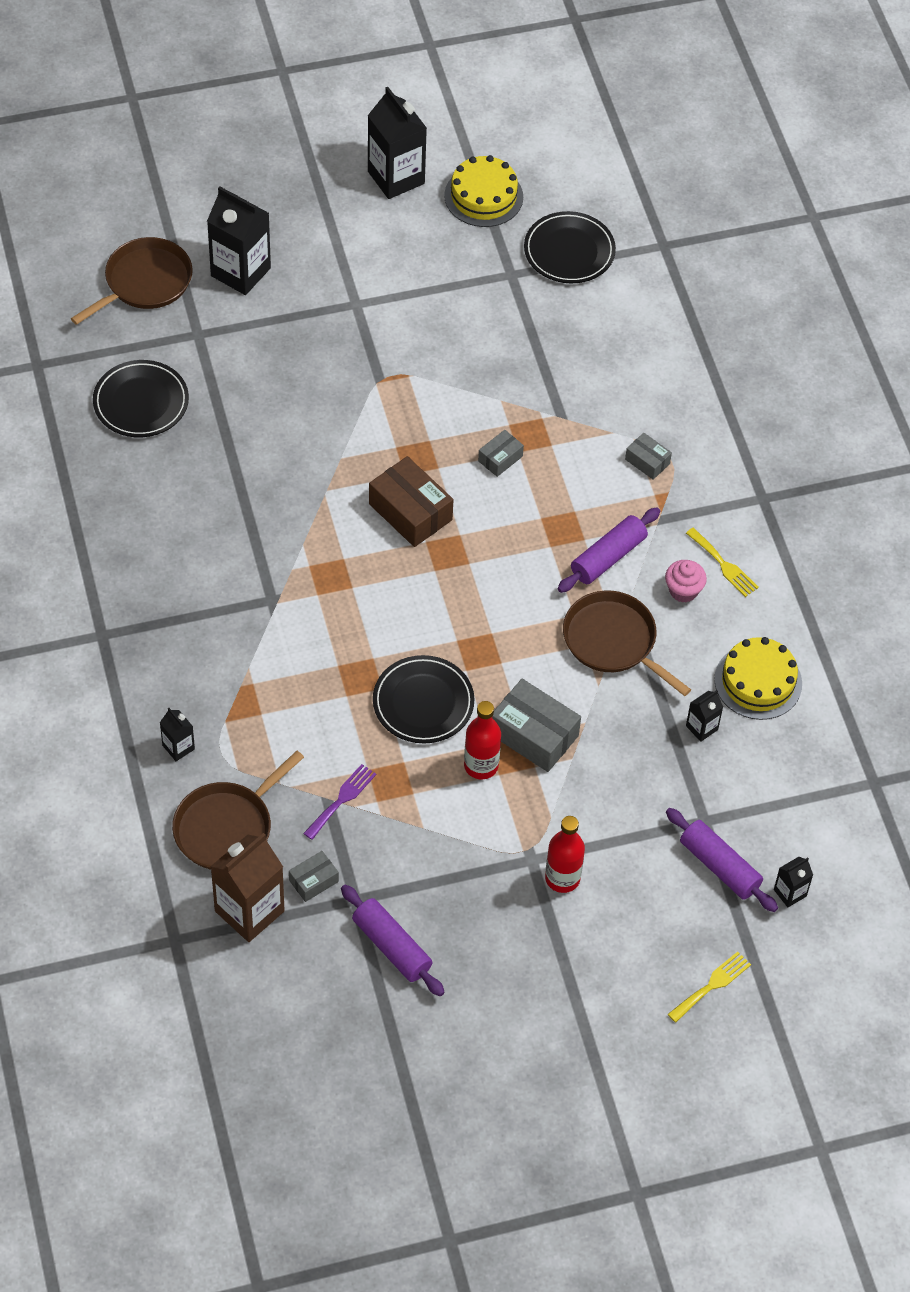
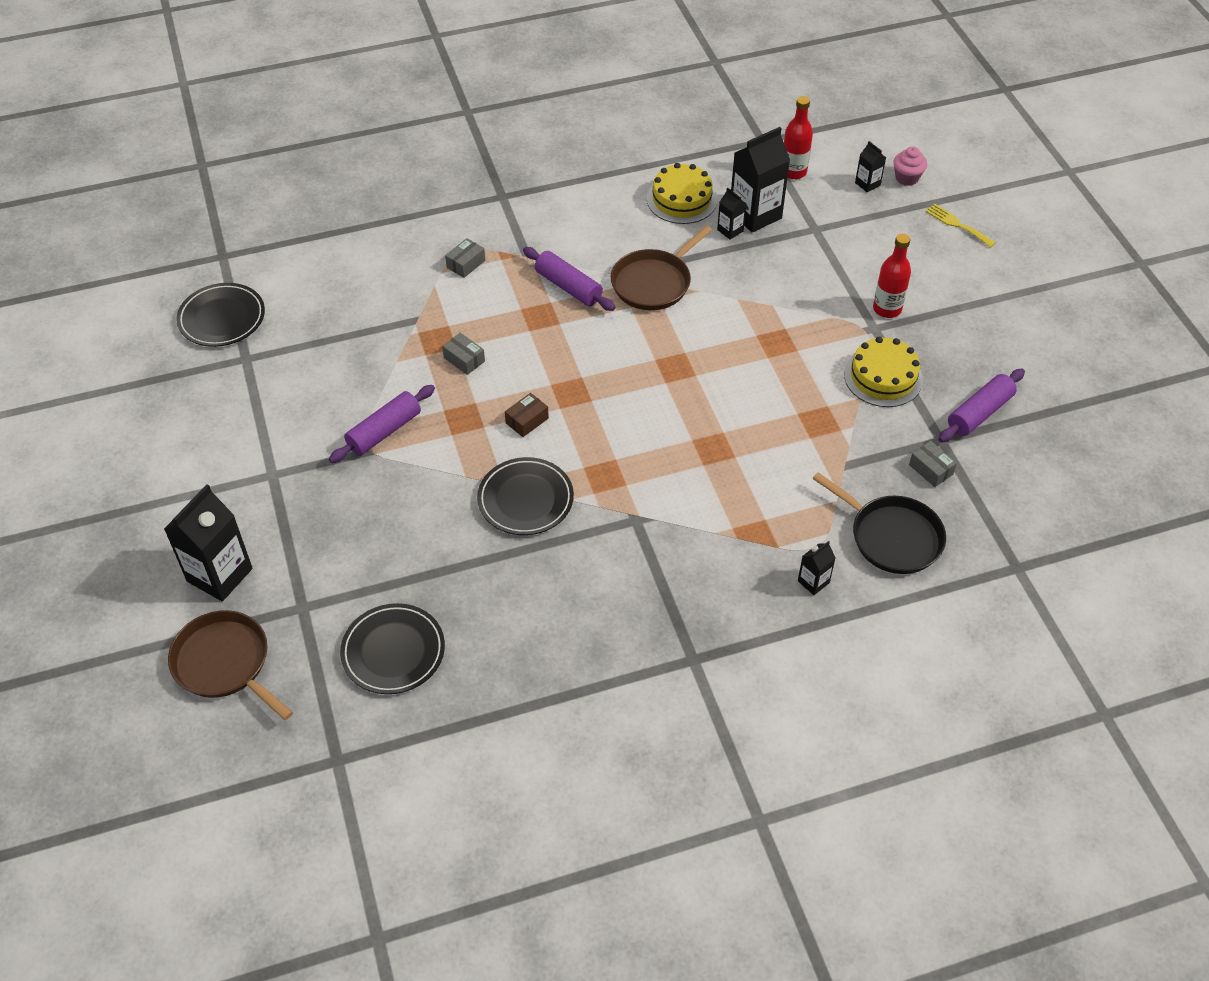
camera: 90 degrees left, 5 degrees down
(227, 827) = (892, 537): brown pan -> black pan
(249, 911) = (973, 514): brown carton -> none
(342, 799) = (844, 454): purple fork -> none
(396, 177) = (107, 450): black carton -> black carton (755, 215)
(410, 512) = (527, 420): brown box -> brown box, size x0.54
(423, 702) = (734, 403): black plate -> black plate (525, 499)
(481, 765) = (791, 362): red bottle -> red bottle (793, 172)
(483, 196) = (144, 381): yellow cake -> yellow cake (883, 377)
(533, 735) = (754, 329): grey box -> none
(683, 590) = (598, 241): pink cupcake -> pink cupcake (907, 178)
(719, 866) = (854, 220): purple rolling pin -> purple rolling pin (384, 431)
(723, 565) = (571, 218): yellow fork -> none

